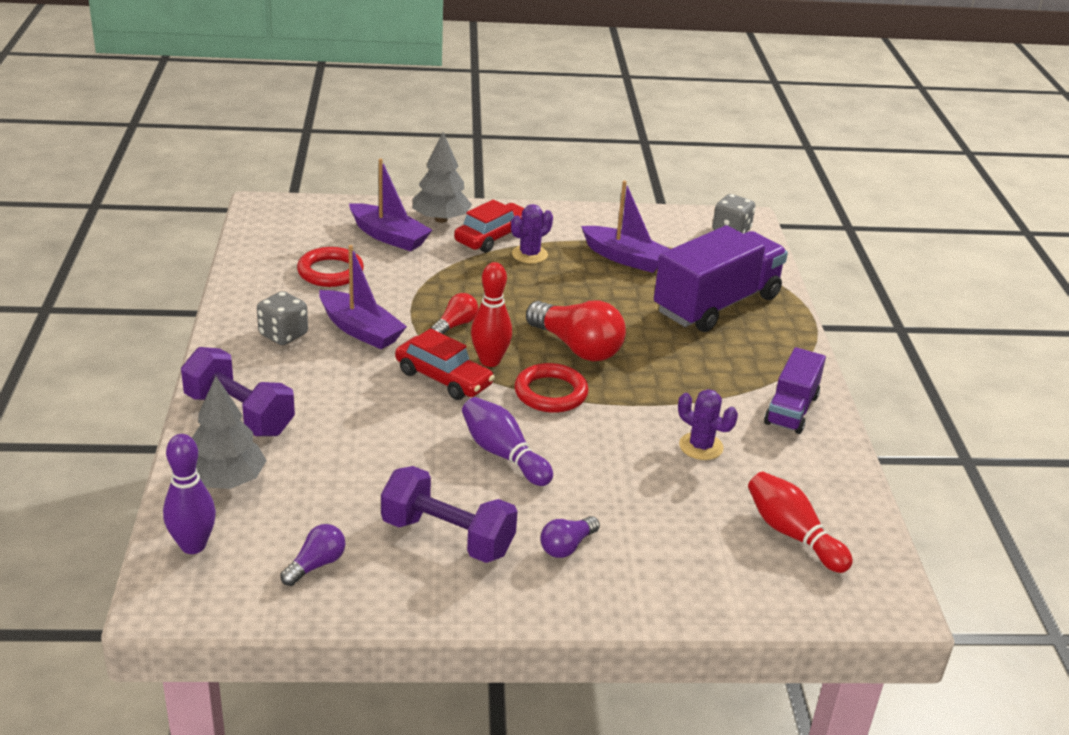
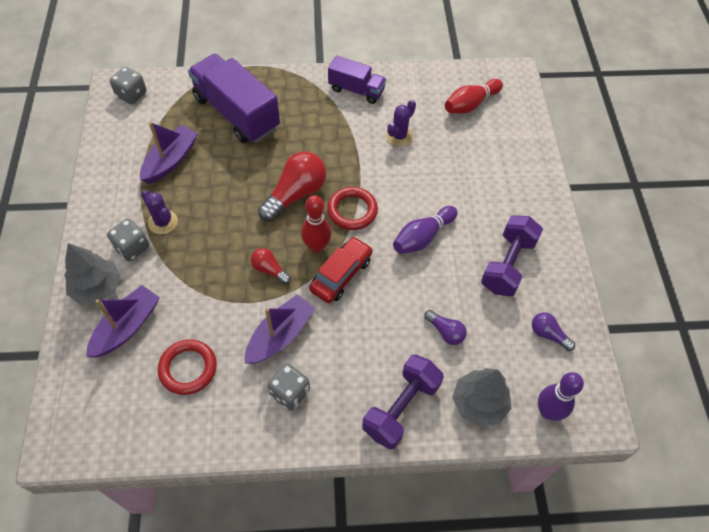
camera: 90 degrees left, 25 degrees up
(493, 237) = (132, 248): red car -> grey dice
(567, 546) = (502, 205): purple light bulb -> purple light bulb (445, 332)

